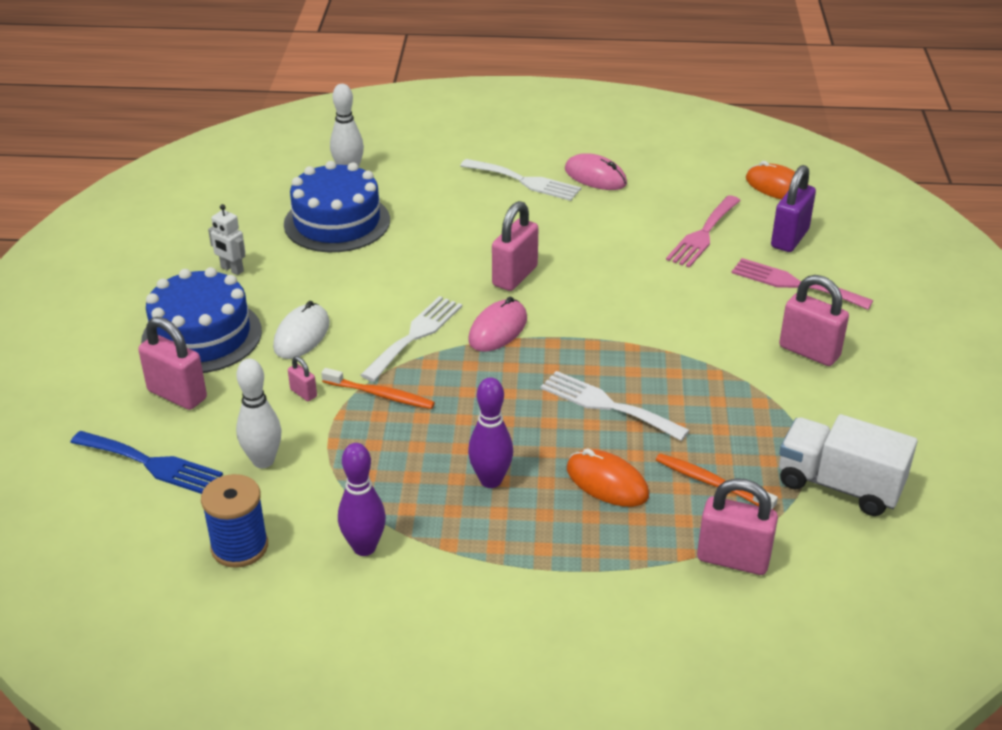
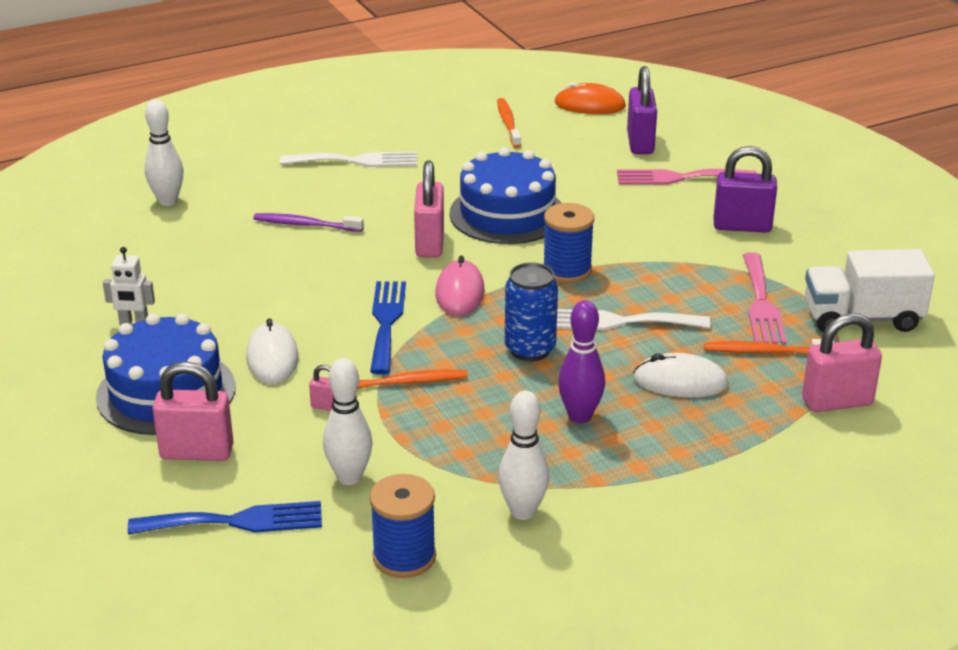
camera: 30 degrees left, 5 degrees down
(337, 222) = (202, 248): blue cake -> blue cake (507, 214)
(364, 547) = (523, 511): purple bowling pin -> white bowling pin
(415, 335) = (386, 322): white fork -> blue fork
(433, 227) = (306, 225): none -> purple toothbrush
(507, 403) = (530, 349): none -> blue can
(595, 177) = (419, 139): pink mouse -> none
(607, 340) = (567, 270): none -> blue spool
(607, 482) = (680, 381): orange mouse -> white mouse
(686, 184) = (508, 123): none -> orange toothbrush
(703, 234) = (564, 160): pink fork -> pink fork (761, 304)
(809, 352) = (742, 226): pink padlock -> purple padlock

